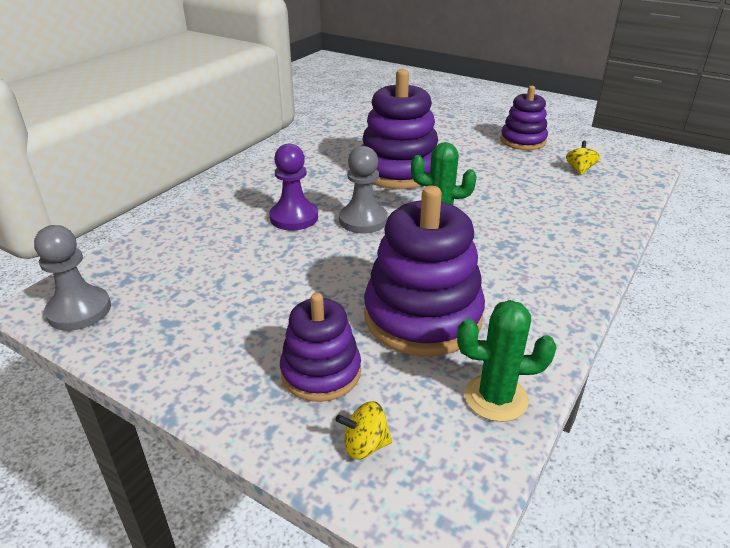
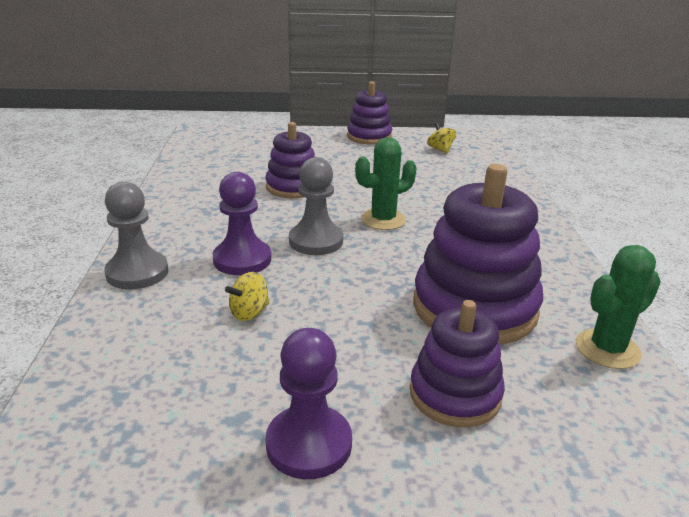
camera: 35 degrees left, 5 degrees down
(79, 310) = (97, 457): grey pawn -> grey pawn (137, 272)
(189, 358) = (309, 444): none -> purple pawn
(365, 445) = (571, 439): yellow spinning top -> yellow spinning top (249, 312)
(399, 171) = (293, 187): purple stacking toy -> purple stacking toy, size x0.61

